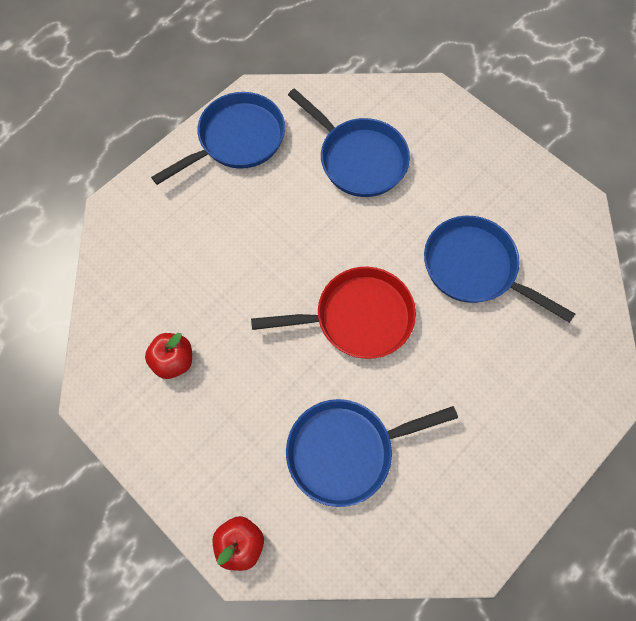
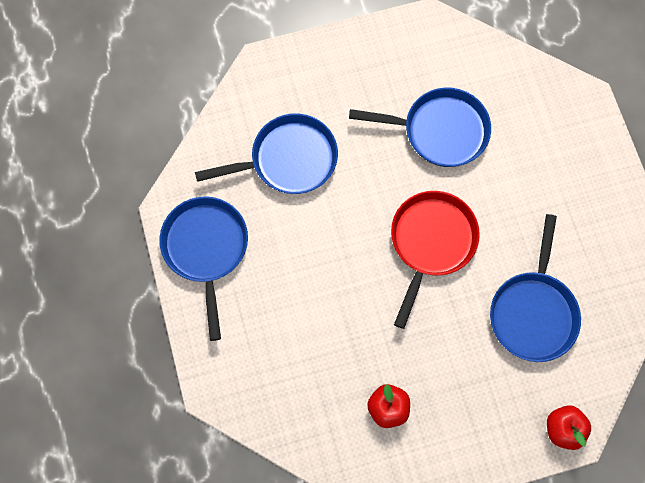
camera: 60 degrees left, 5 degrees up
(475, 268) = (439, 131): blue pan -> blue pan turned 150 degrees counterclockwise

